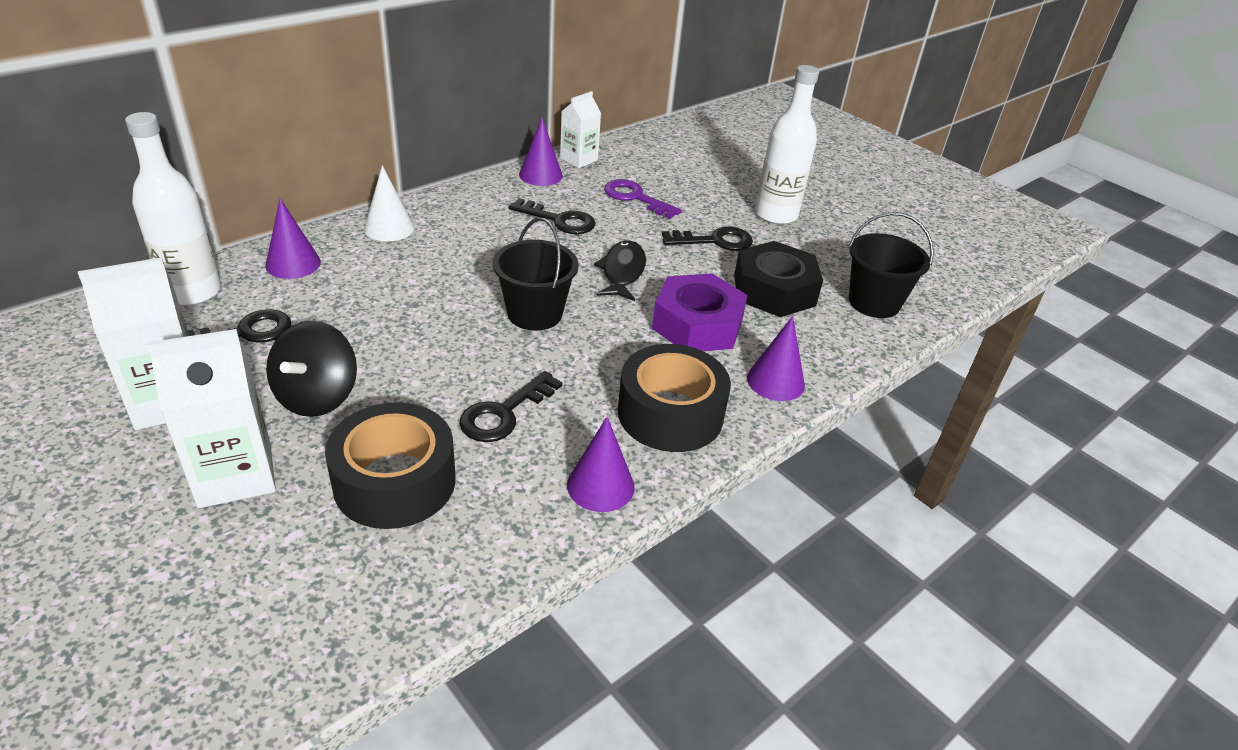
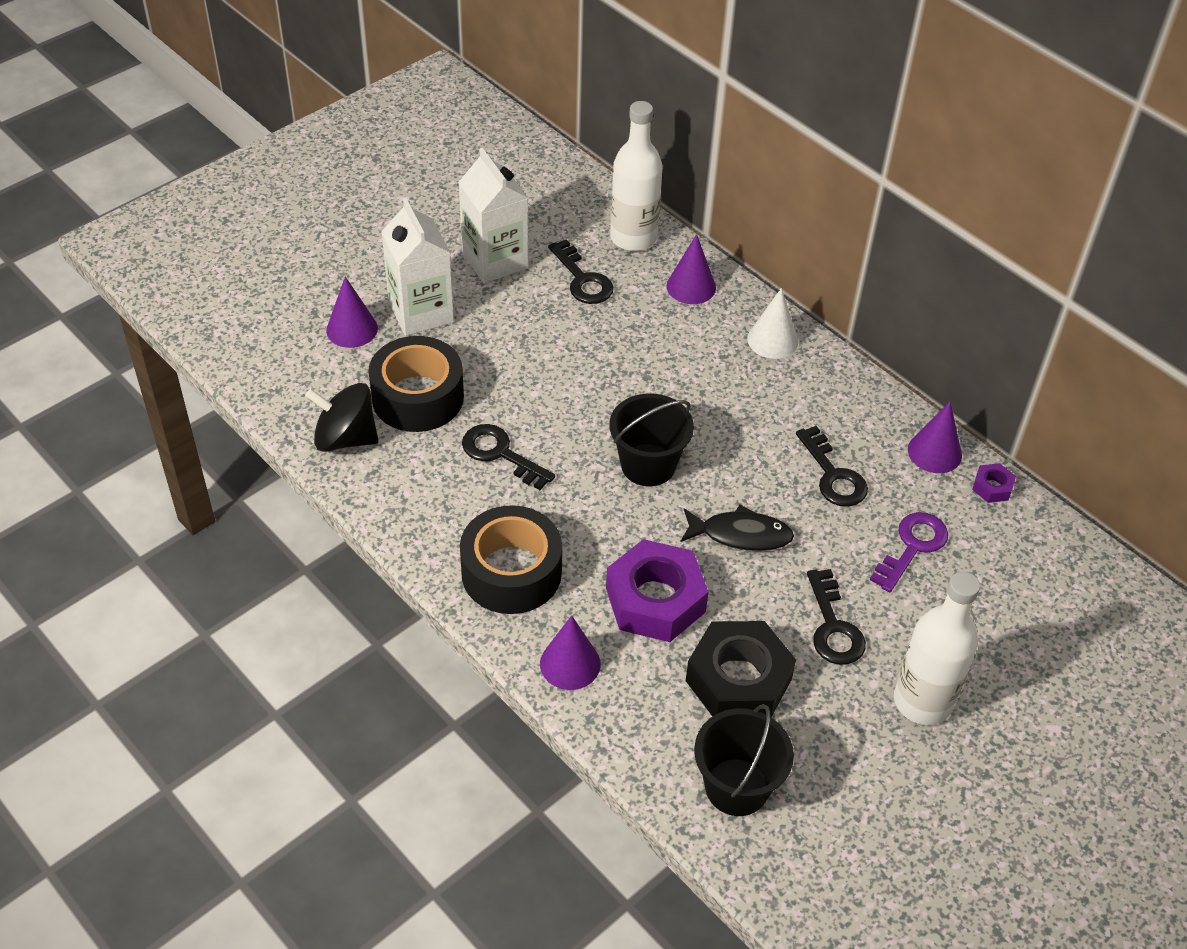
camera: 90 degrees right, 10 degrees up
(317, 396) = (509, 337): black spinning top -> black spinning top (345, 438)
(559, 220) = (833, 475): black key -> black key turned 45 degrees counterclockwise
(579, 159) = (992, 487): white carton -> purple nut
(600, 485) = (418, 522): purple cone -> purple cone (352, 329)

